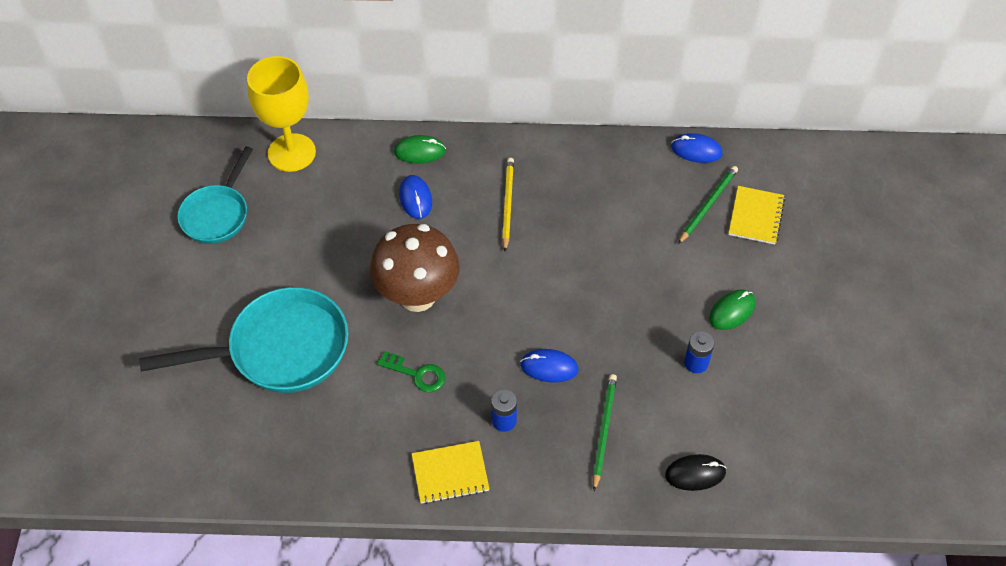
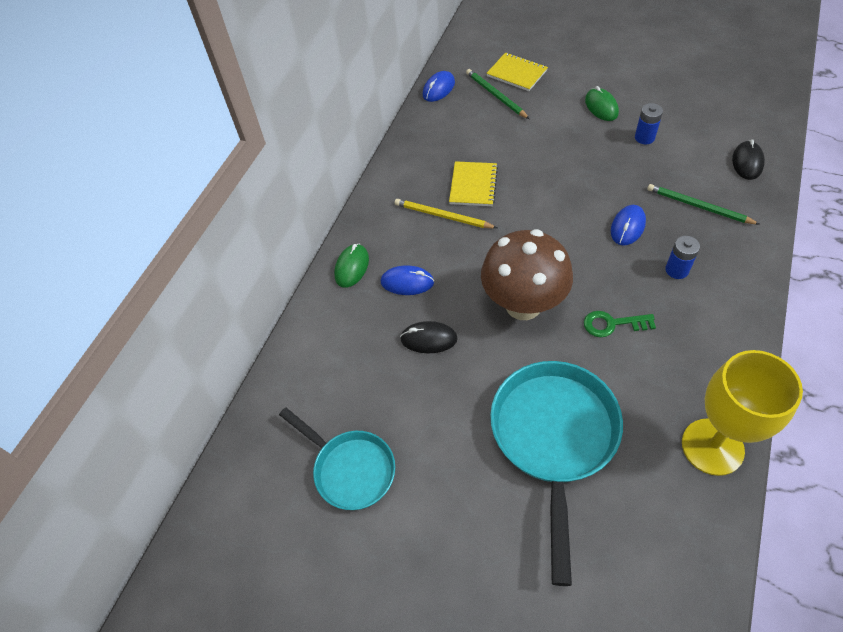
camera: 65 degrees left, 0 degrees up
(291, 153) = (299, 378): yellow goblet -> yellow goblet (712, 446)
(357, 232) = (428, 339): none -> black mouse
(417, 374) = (612, 324): green key -> green key turned 135 degrees counterclockwise
(450, 473) = (727, 321): yellow notebook -> yellow notebook (473, 185)

